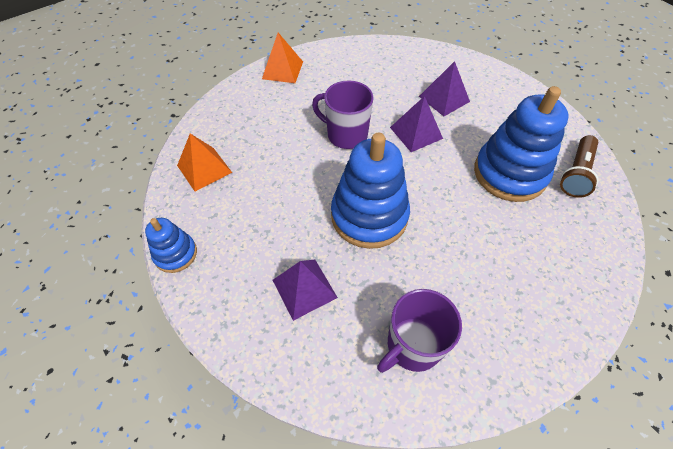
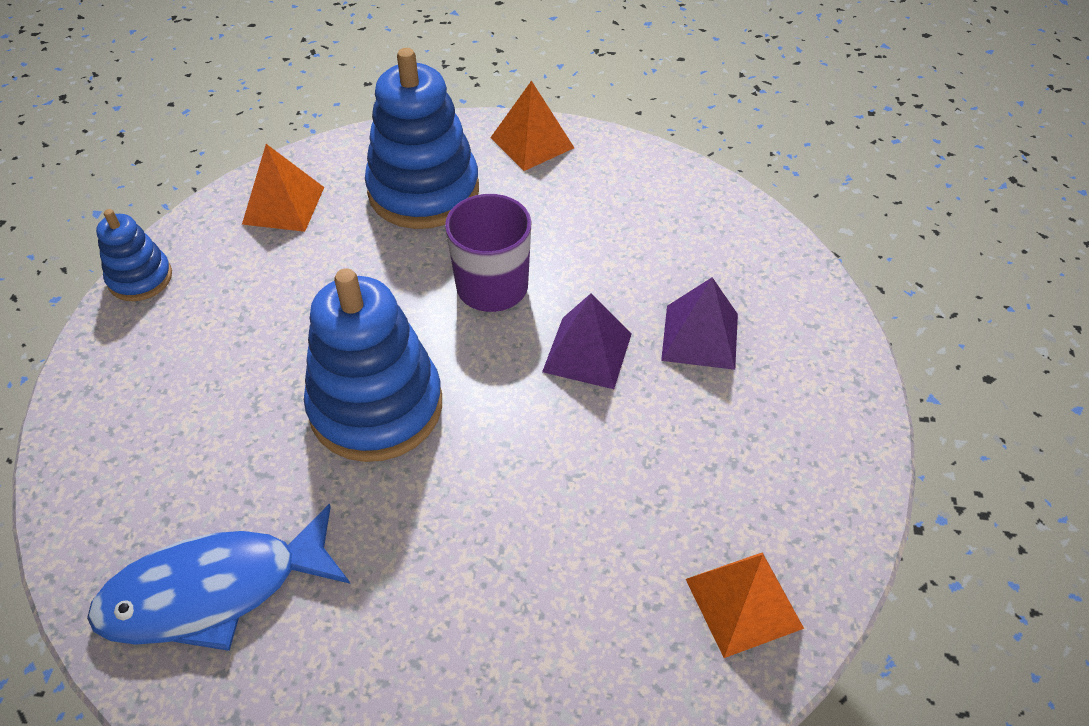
camera: 45 degrees right, 5 degrees down
(304, 288) = (199, 424): purple pyramid -> none
(412, 345) = (213, 591): purple mug -> blue fish
(509, 173) = (637, 513): blue stacking toy -> blue stacking toy (423, 191)
(576, 174) = (743, 603): brown flashlight -> orange pyramid

